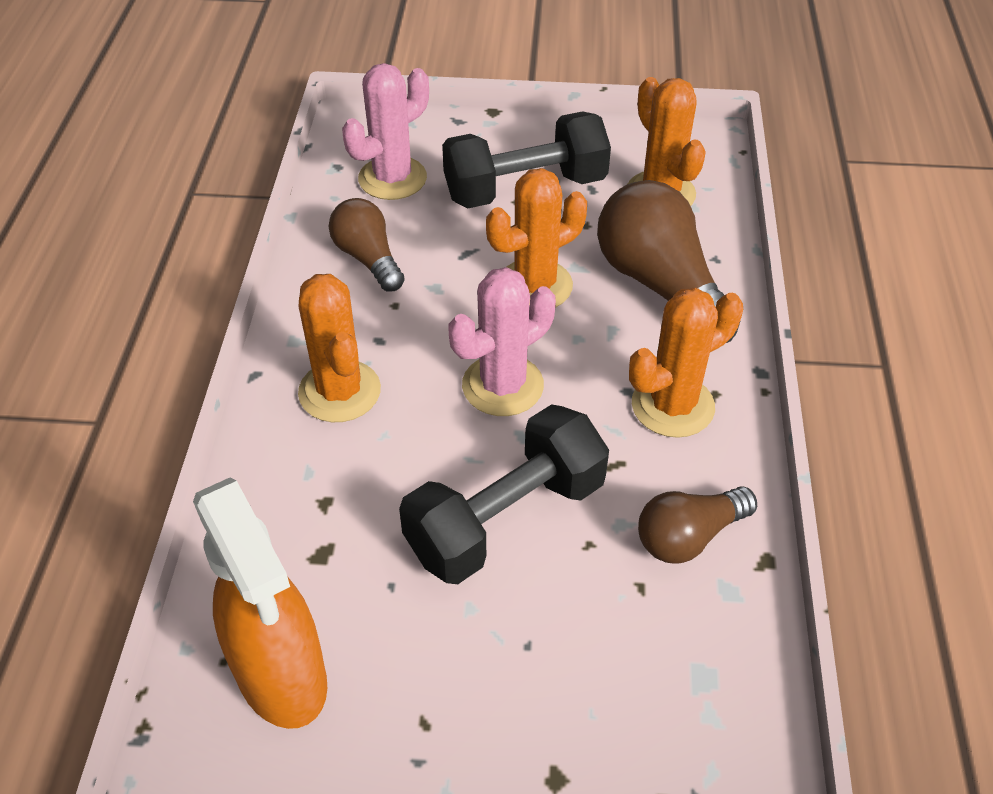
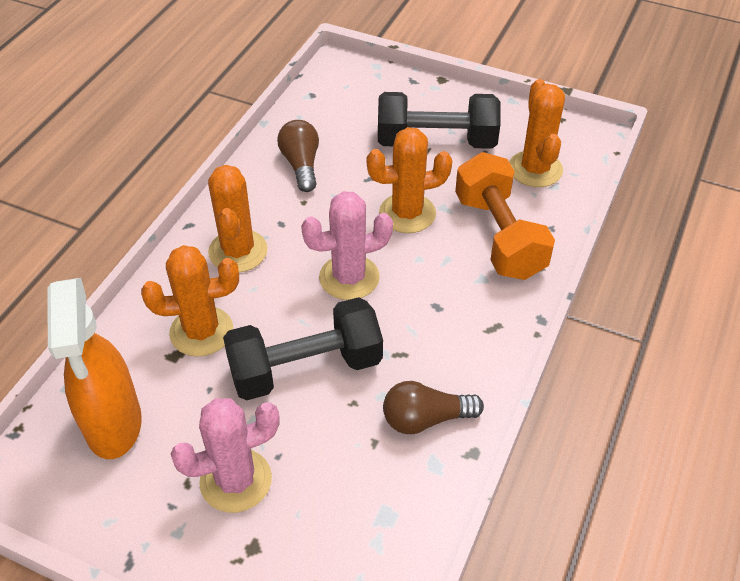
camera: 20 degrees right, 0 degrees up
(392, 178) = (345, 112): pink cactus -> pink cactus (236, 480)
(660, 285) = (499, 236): brown light bulb -> orange dumbbell
(672, 406) = (462, 325): orange cactus -> orange cactus (201, 331)

